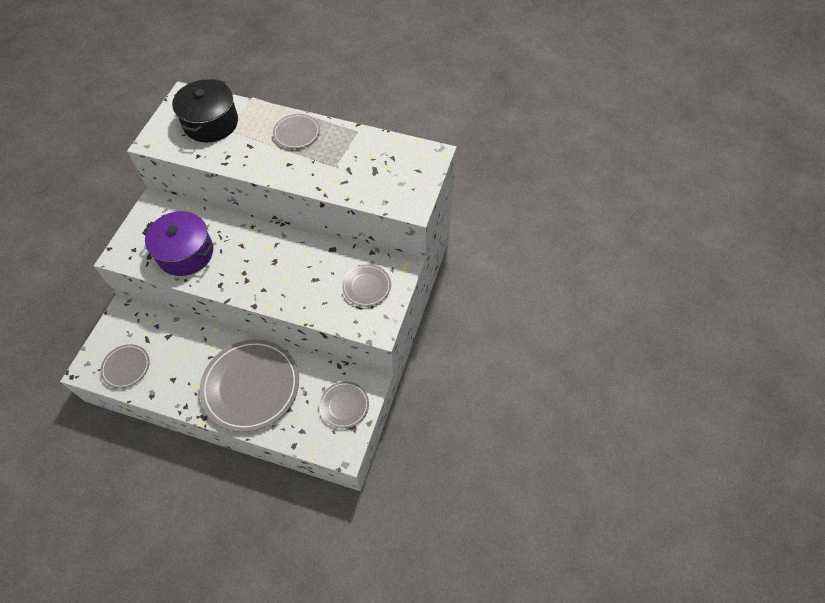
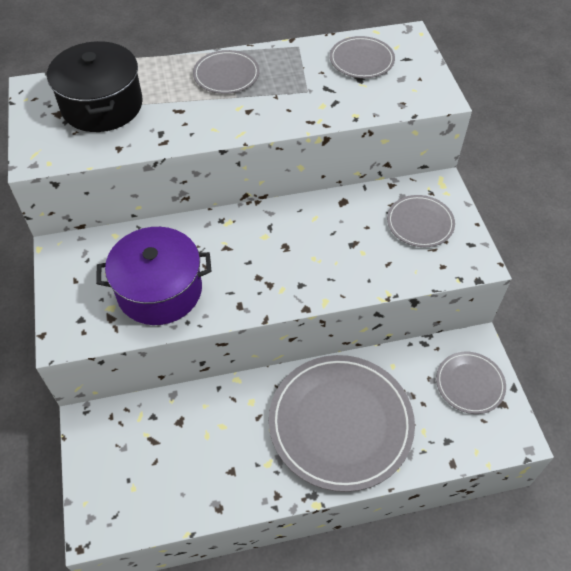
camera: 30 degrees left, 5 degrees down
(126, 367) = (152, 491): grey plate -> grey plate (361, 60)

